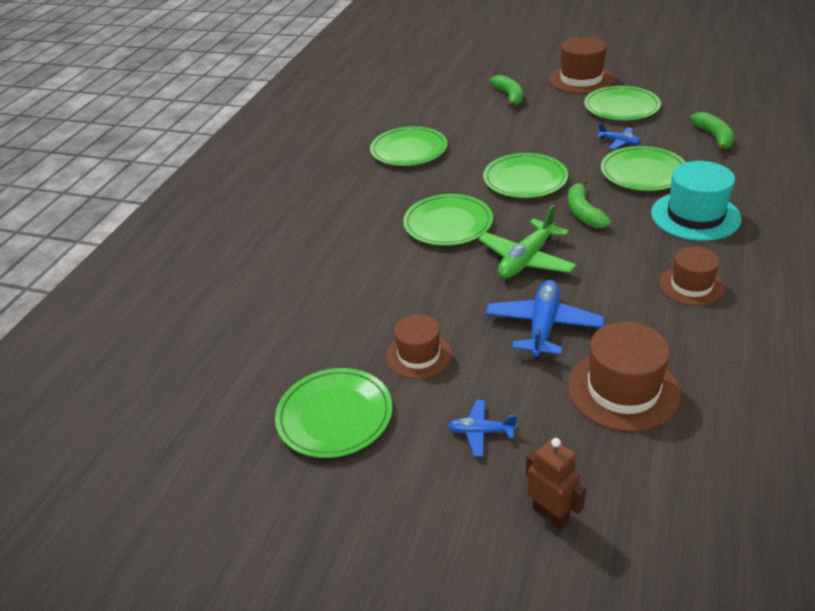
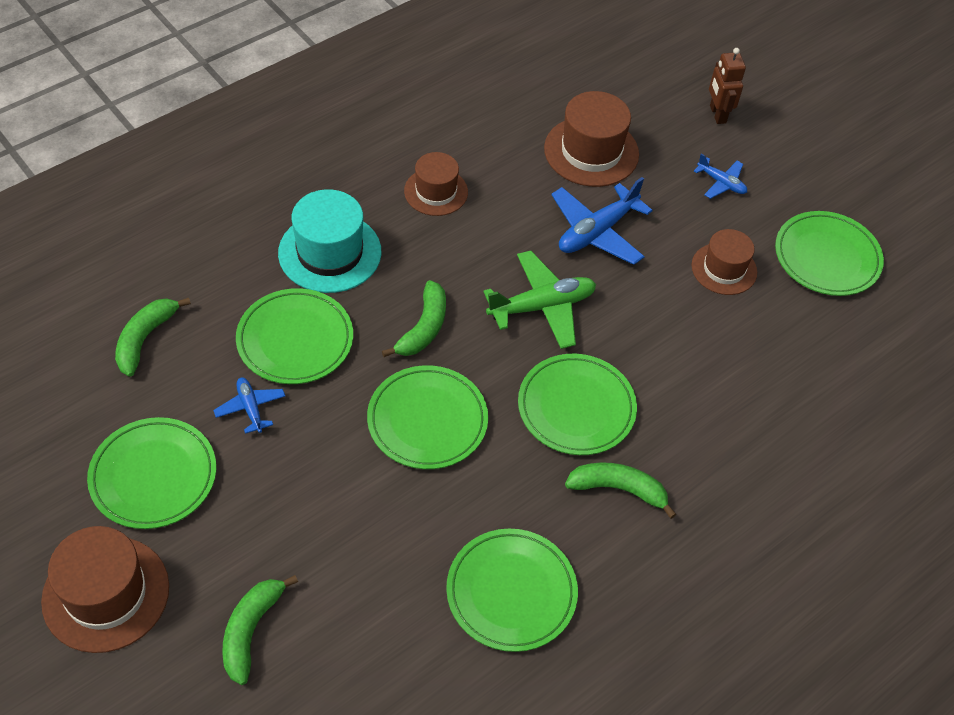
camera: 155 degrees left, 15 degrees up
(388, 204) = (618, 489): none -> green banana

